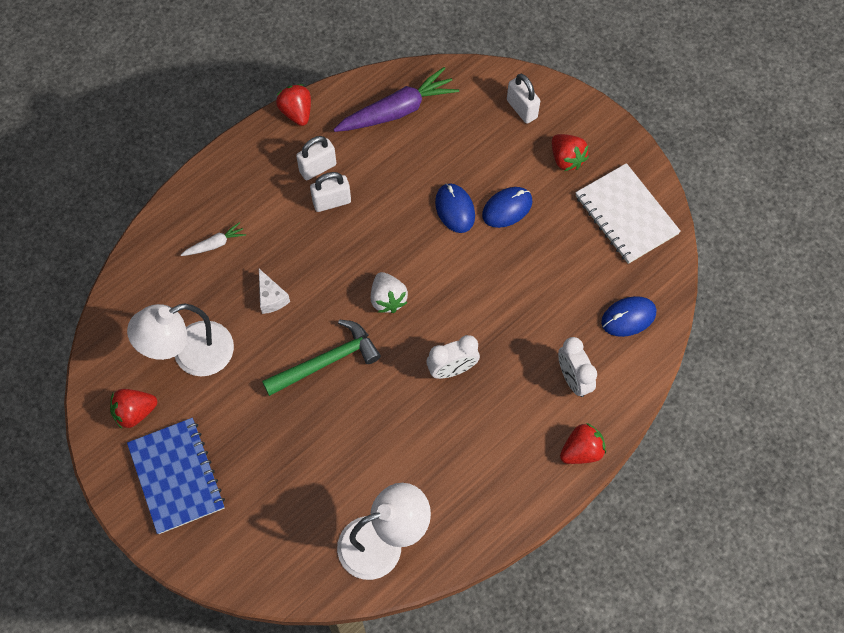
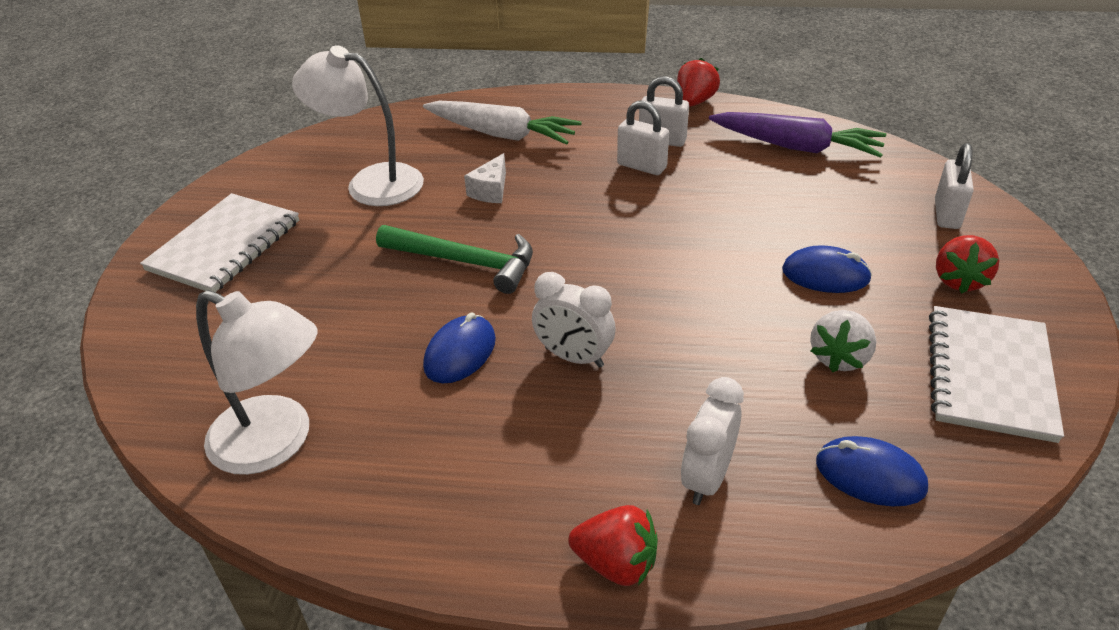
camera: 50 degrees right, 25 degrees down
(135, 412) = (273, 187): red strawberry -> none
(177, 476) = (225, 246): blue notebook -> white notebook
(215, 244) = (502, 134): white carrot -> white carrot, size x2.05
(388, 299) = (592, 259): white strawberry -> white strawberry (839, 357)
(455, 209) = (761, 240): blue mouse -> blue mouse (460, 353)

